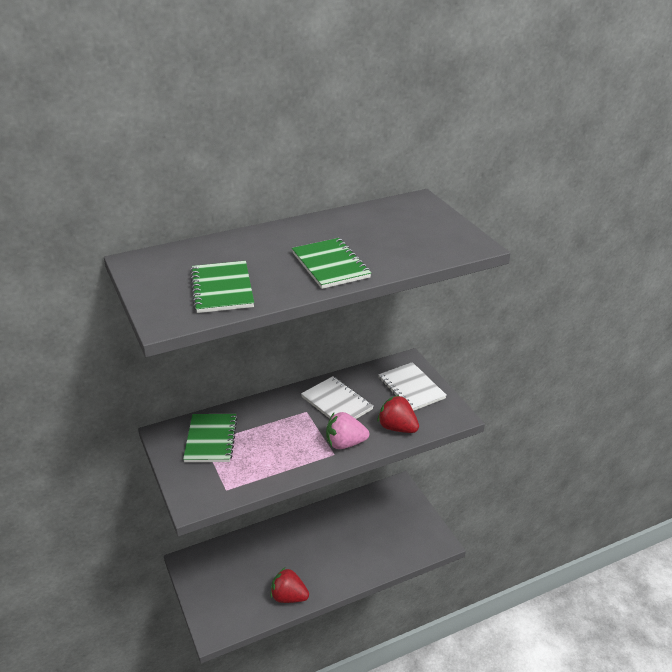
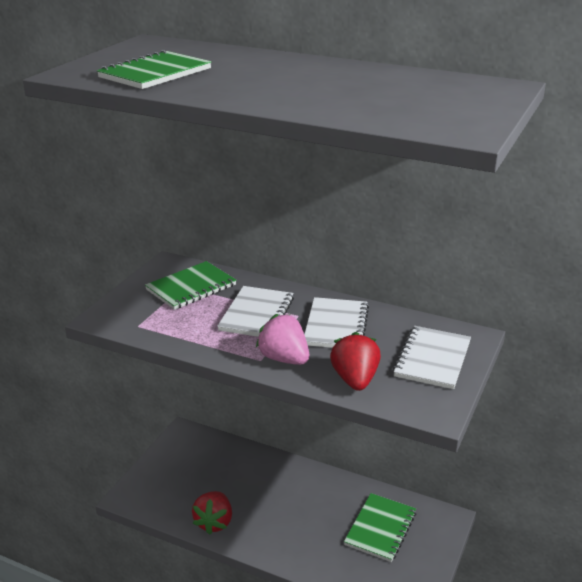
camera: 50 degrees right, 5 degrees down
(283, 428) = (257, 314): none -> white notebook
(289, 597) = (214, 522): red strawberry -> red strawberry turned 150 degrees counterclockwise
(330, 265) = (277, 92): green notebook -> green notebook (380, 528)

